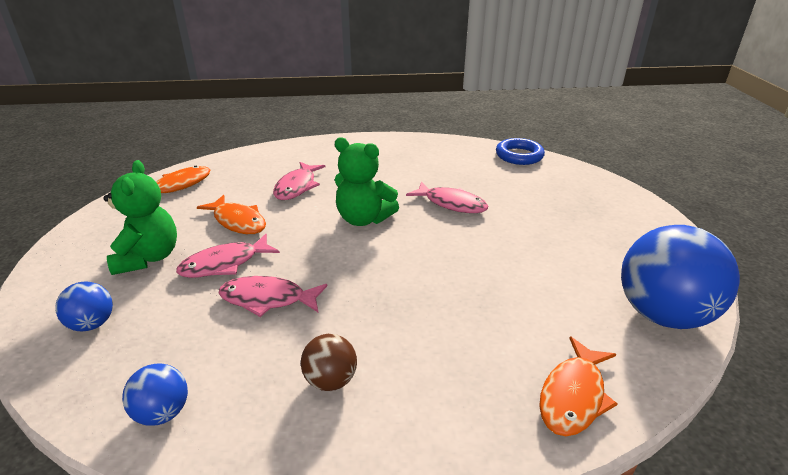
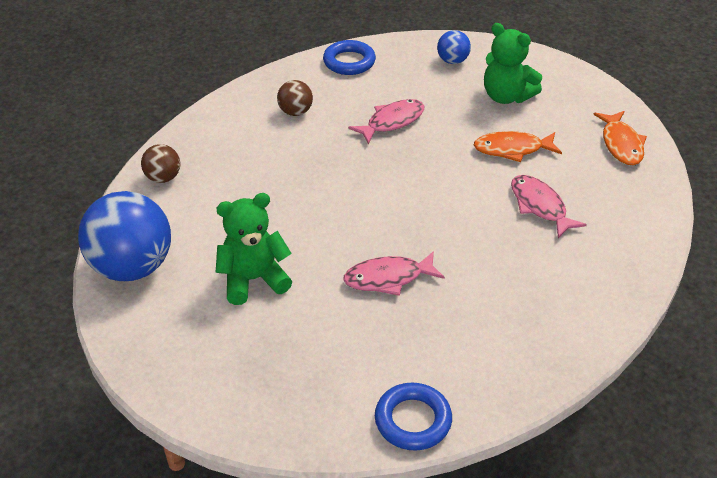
camera: 135 degrees right, 10 degrees up
(163, 412) = (349, 62): blue ball -> blue ring
(224, 264) = (456, 121): pink fish -> none
(363, 219) = (432, 211): green teddy bear -> green teddy bear (253, 279)
(573, 396) = (163, 178): orange fish -> brown ball

